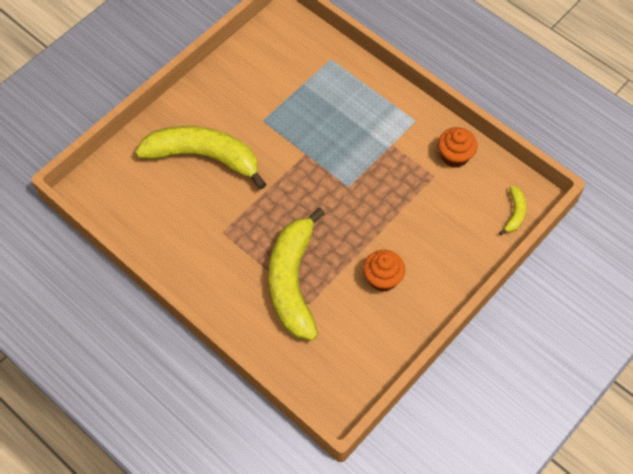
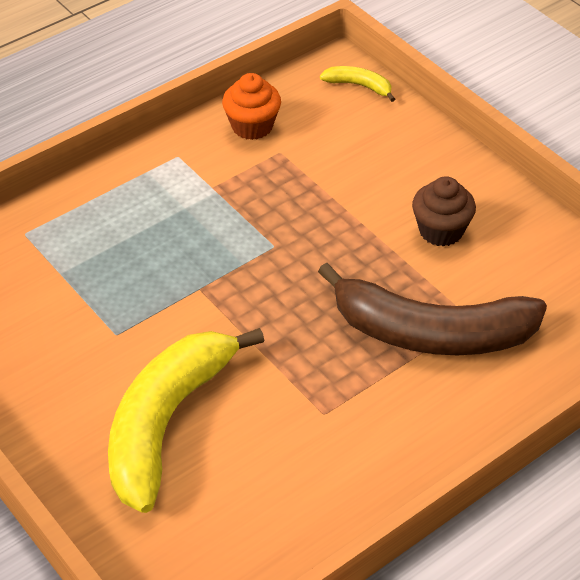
camera: 80 degrees left, 15 degrees down
(292, 281) = (431, 333): yellow banana -> brown banana
(382, 278) = (441, 231): orange cupcake -> brown cupcake

